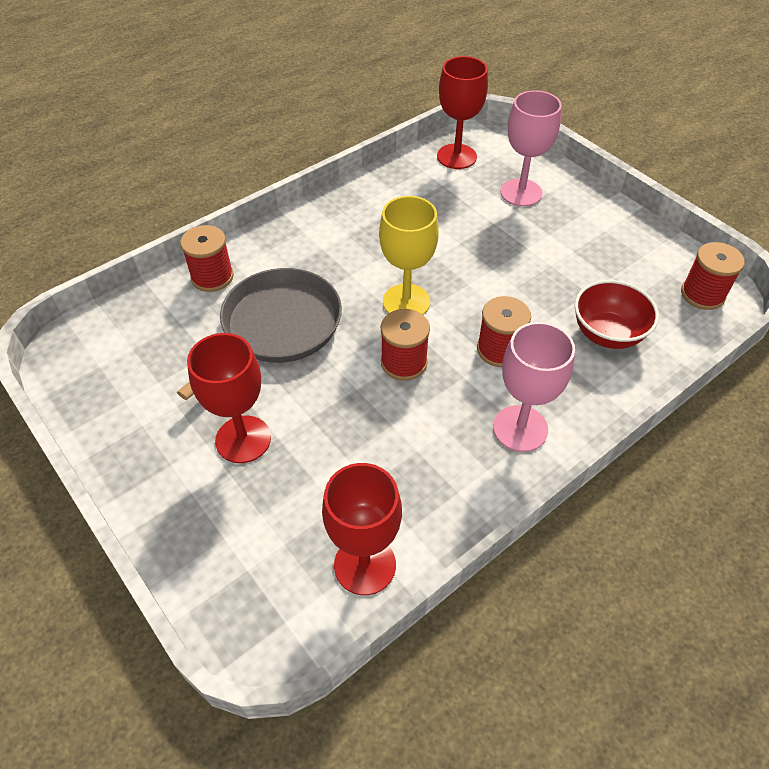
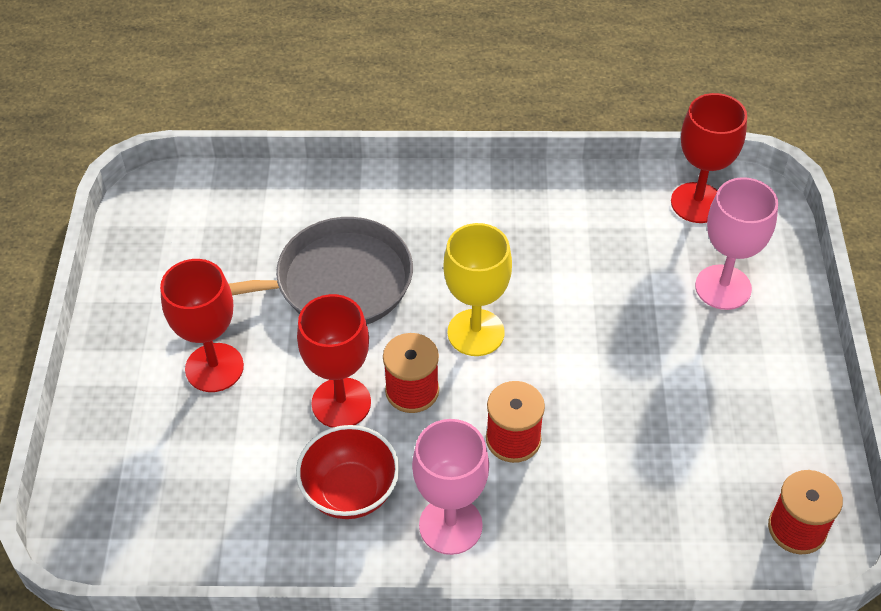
camera: 40 degrees right, 0 degrees up
(212, 277) = (328, 196): red spool -> none
(365, 565) = (205, 541): red goblet -> red goblet (341, 403)
(607, 334) = (639, 497): red bowl -> red bowl (350, 491)

